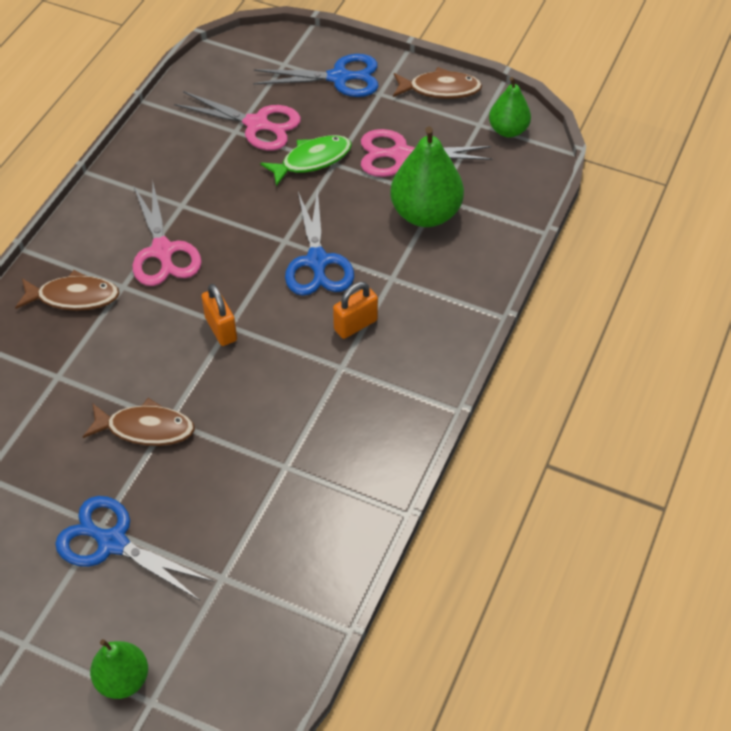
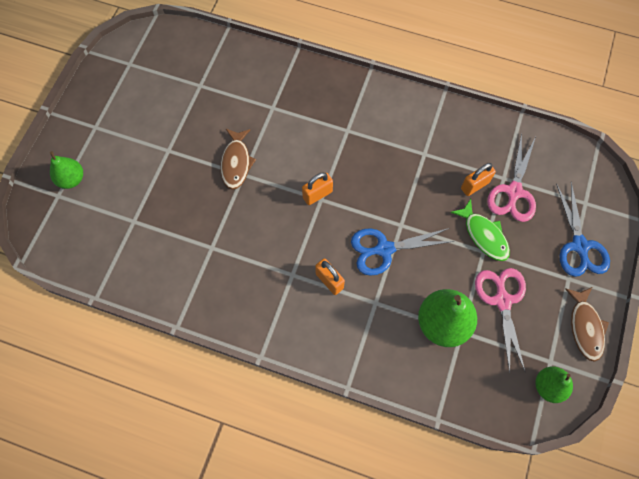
camera: 85 degrees right, 15 degrees up
(73, 297) = (335, 104): brown fish -> none
(113, 543) = (156, 159): blue scissors -> none
(162, 251) = (380, 149): pink scissors -> none
(240, 160) = (474, 185): none -> orange padlock

